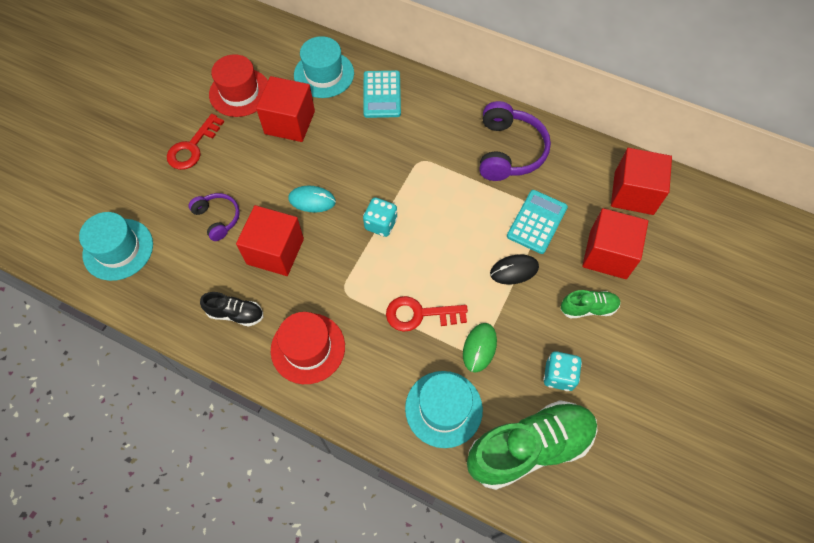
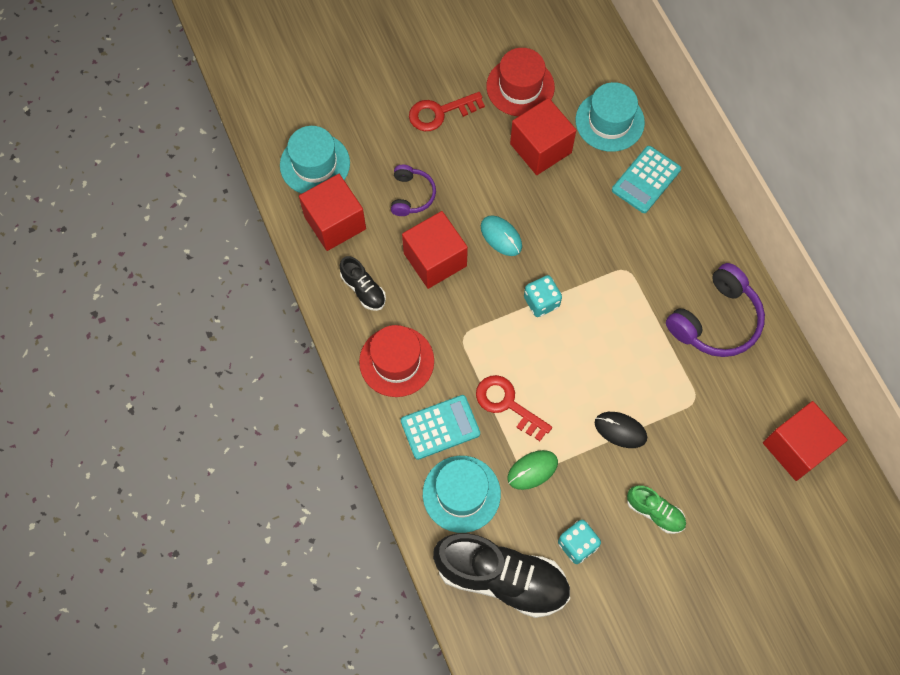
camera: 40 degrees right, 5 degrees up
(529, 448) = (502, 578): green shoe -> black shoe
(537, 222) = (680, 404): turquoise calculator -> turquoise calculator (440, 427)
(608, 254) = (717, 482): red cube -> red cube (335, 223)

